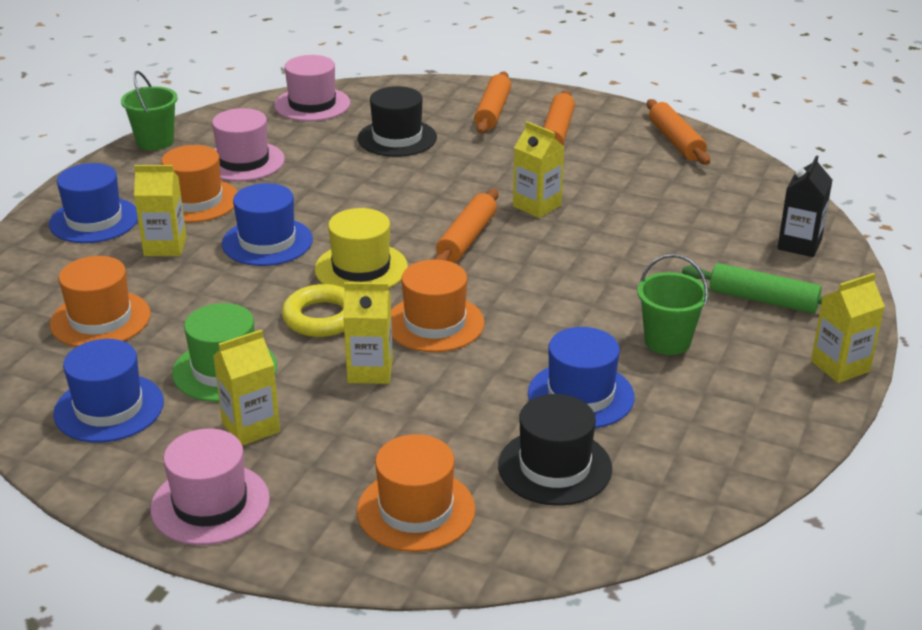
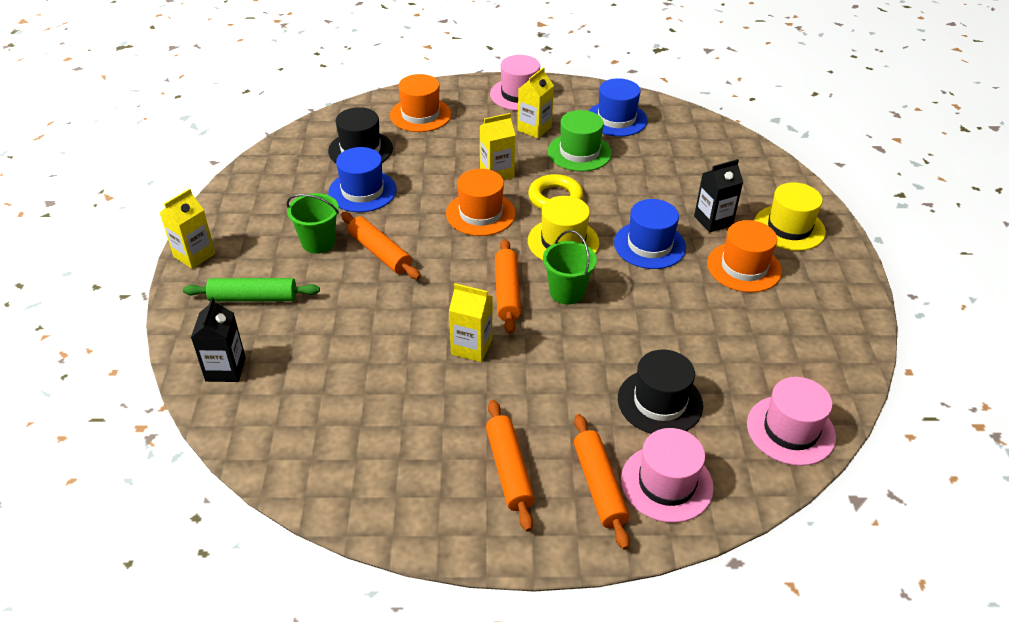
camera: 155 degrees right, 10 degrees up
(94, 220) = (789, 228): blue hat -> yellow hat
(100, 319) = (684, 161): orange hat -> none
(155, 141) = (860, 323): green bucket -> green bucket (567, 292)
(165, 246) = (713, 221): yellow carton -> black carton
(243, 161) = (759, 322): pink hat -> pink hat (666, 483)
(675, 141) = (374, 498): orange rolling pin -> orange rolling pin (380, 252)

